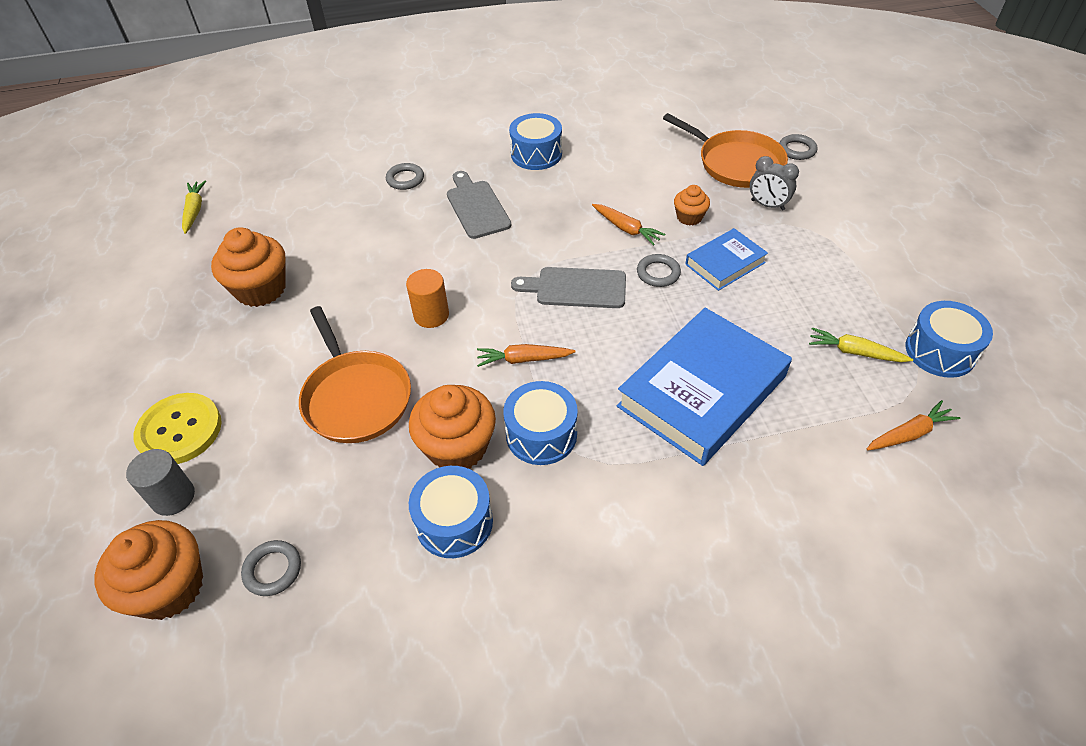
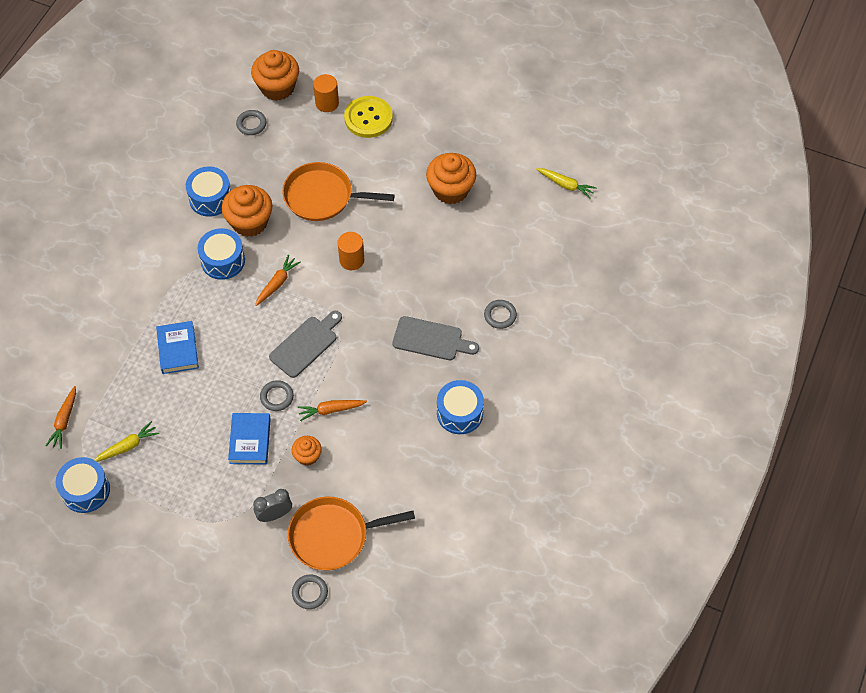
camera: 125 degrees right, 10 degrees up
(173, 497) = (327, 103): grey cylinder -> orange cylinder
(702, 391) = (178, 349): blue book -> blue book, size x0.52

